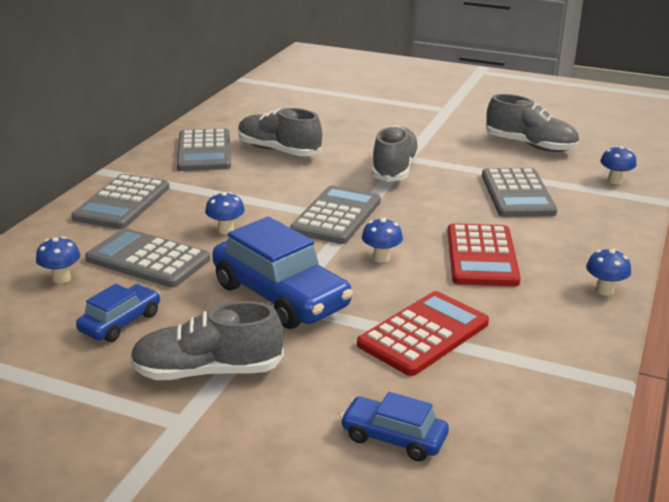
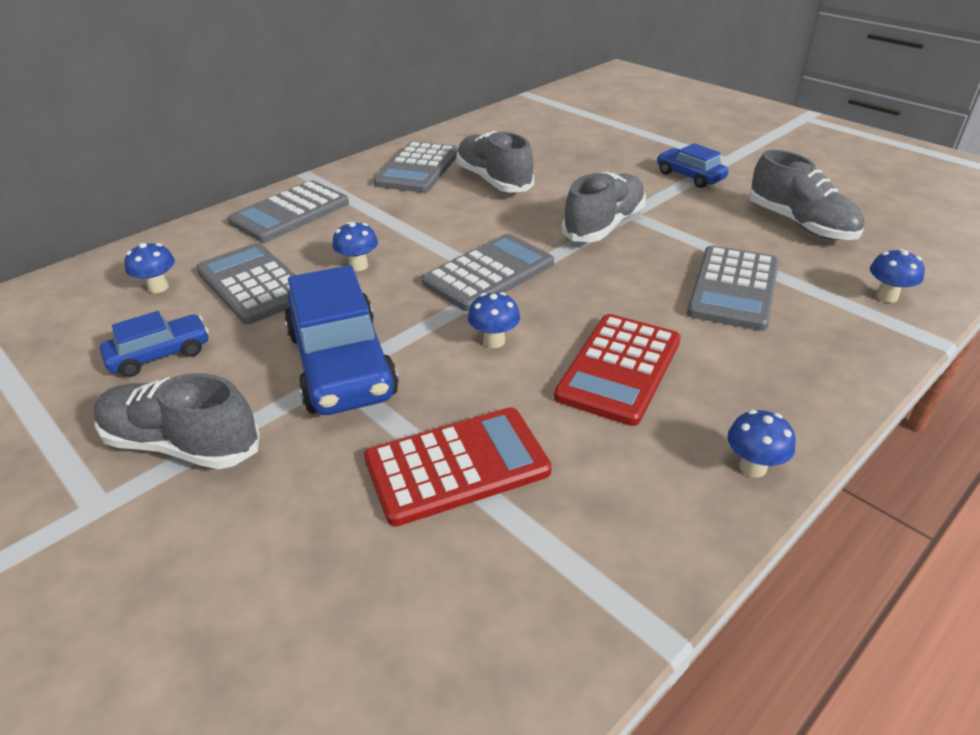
camera: 25 degrees right, 10 degrees up
(393, 438) = (291, 619): blue car -> blue car (689, 176)

